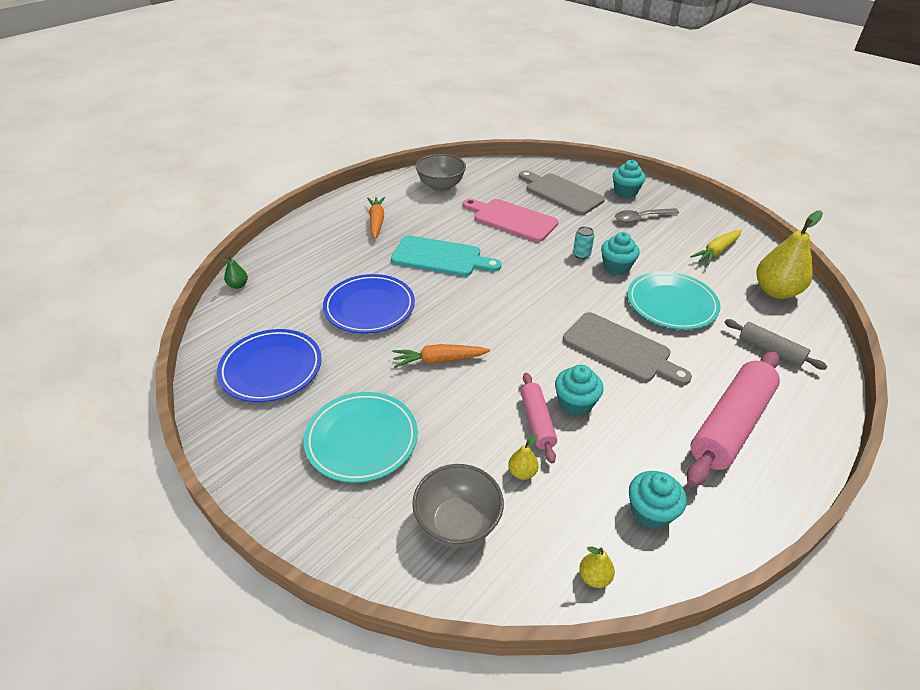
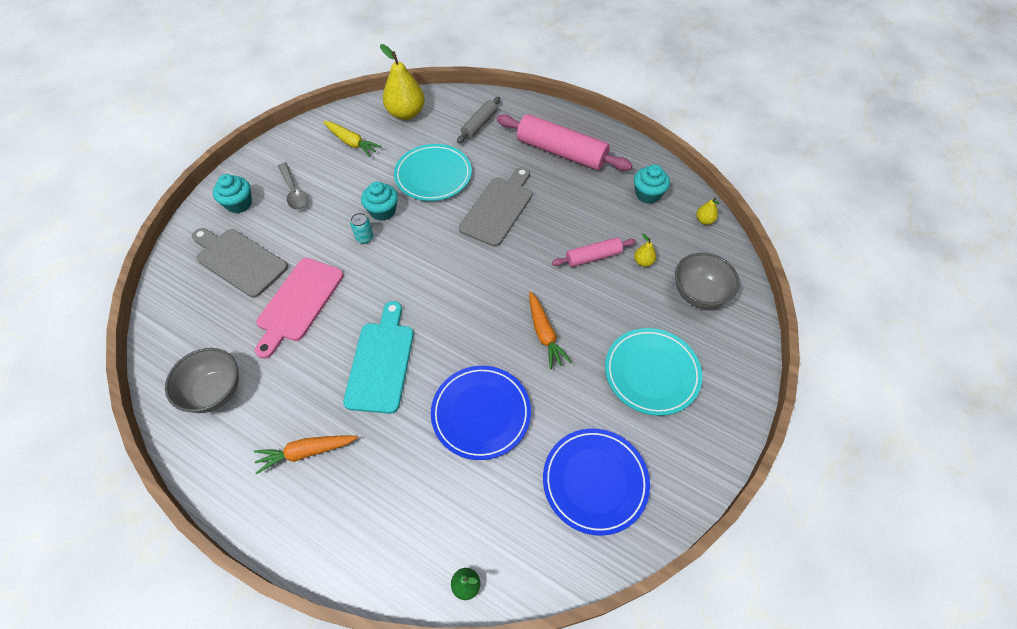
camera: 100 degrees left, 15 degrees up
(561, 193) = (239, 260): grey cutting board -> grey cutting board turned 90 degrees clockwise
(575, 403) = (567, 235): turquoise cupcake -> none

